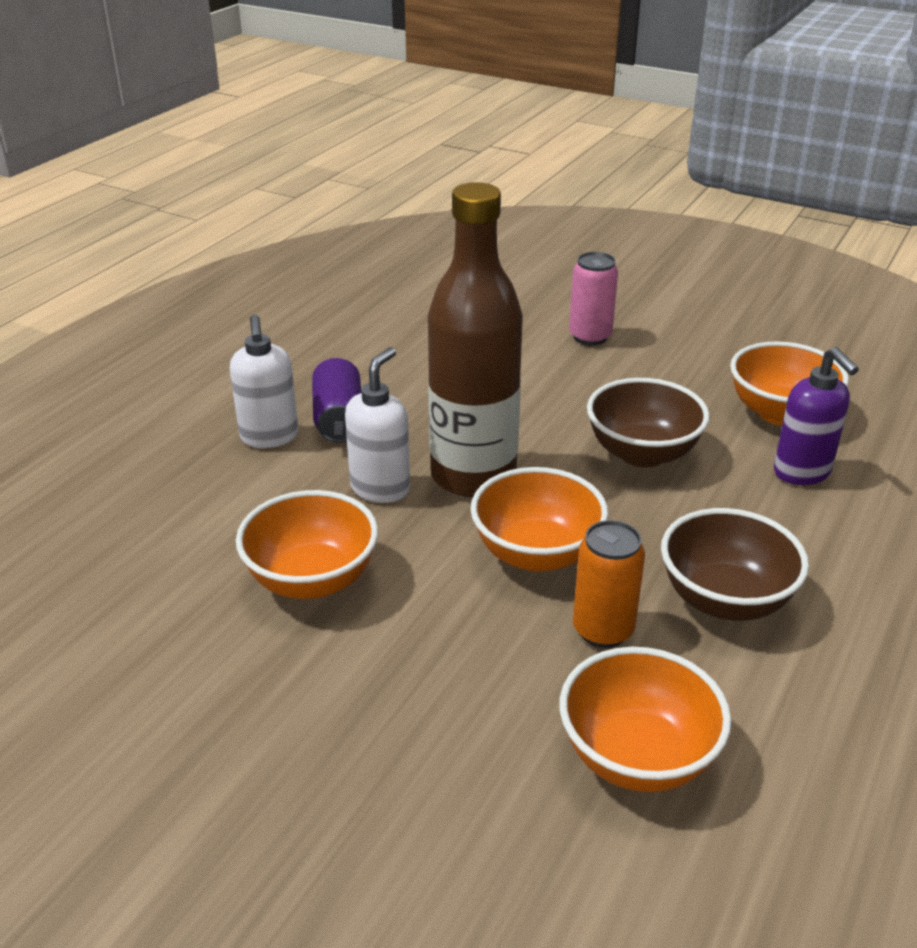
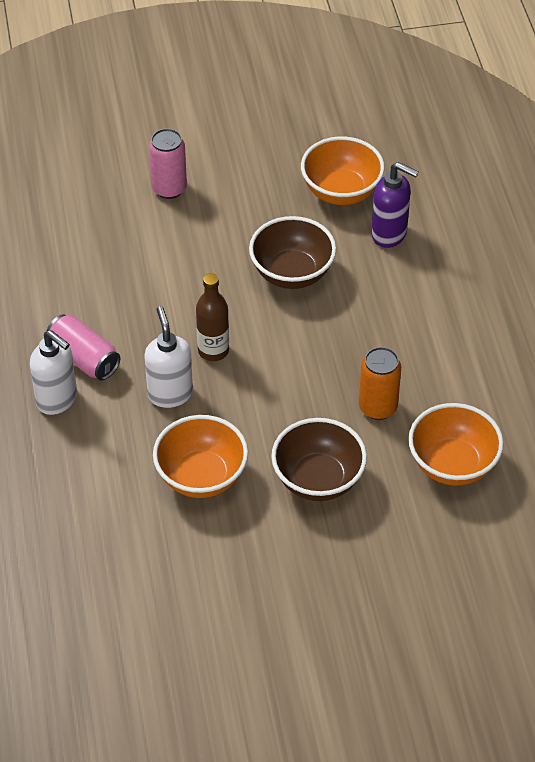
camera: 40 degrees left, 15 degrees up
(339, 419) = (84, 358): purple can -> pink can
(473, 476) = (213, 351): brown bottle -> brown bottle, size x0.50
(536, 554) = (301, 382): orange bowl -> none
(725, 600) = (419, 350): brown bowl -> brown bowl (318, 480)

